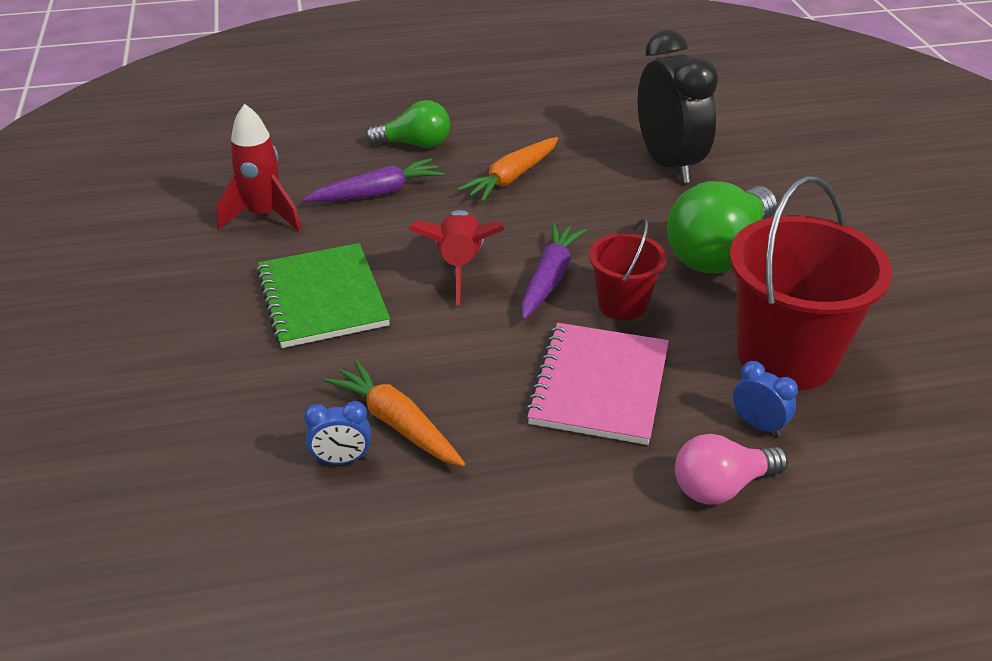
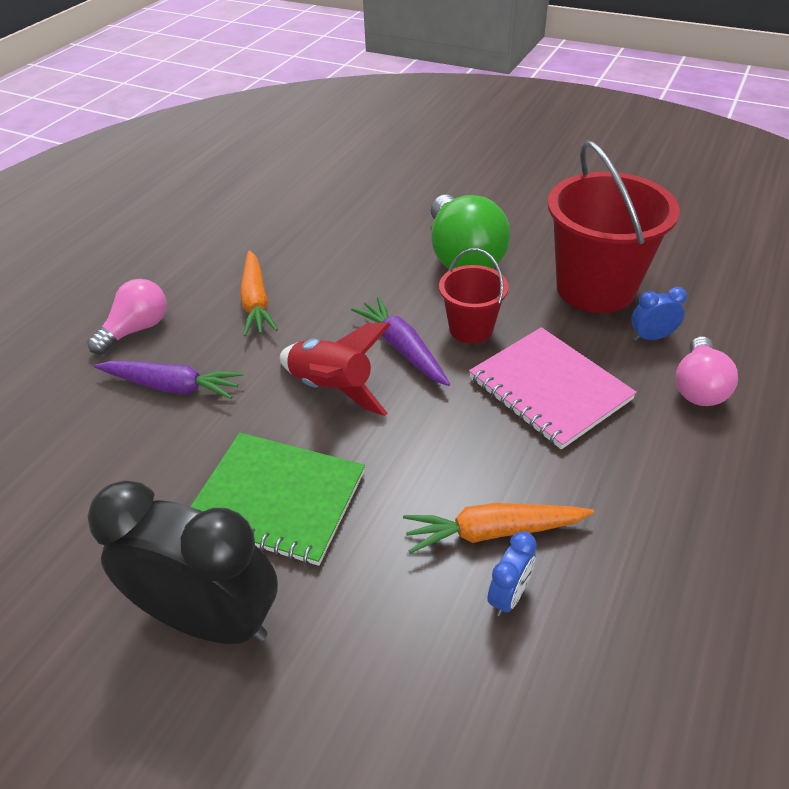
camera: 50 degrees left, 5 degrees up
(264, 216) = (104, 482): red rocket -> none
(377, 193) = (173, 386): purple carrot -> purple carrot turned 90 degrees clockwise
(415, 144) = (137, 329): green light bulb -> pink light bulb
(668, 164) = (340, 223): black clock -> black clock (211, 619)

